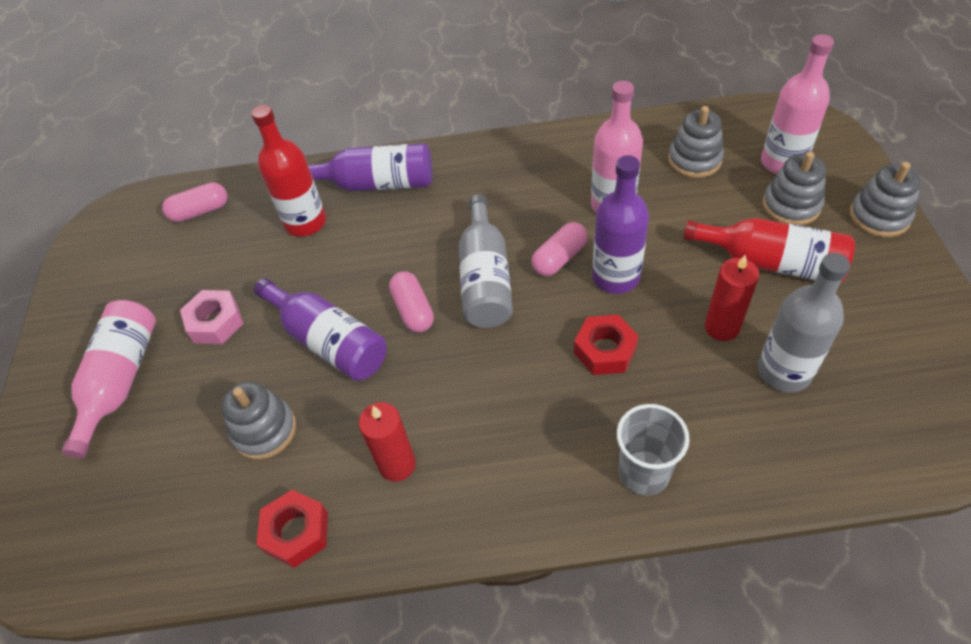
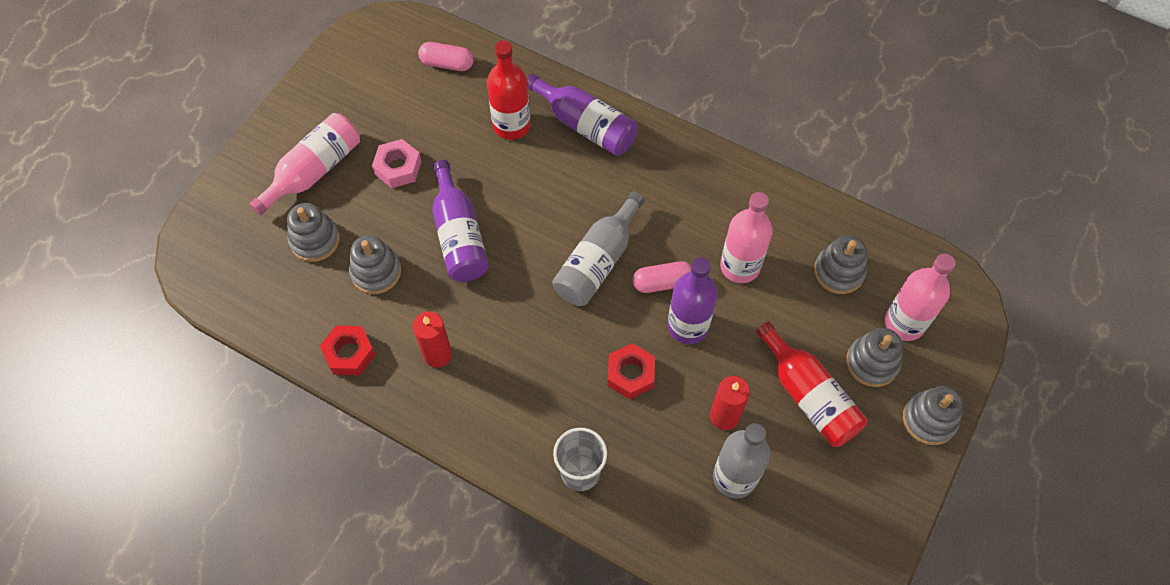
camera: 30 degrees right, 10 degrees up
(169, 444) = (315, 240): none -> grey stacking toy
(413, 310) = (530, 251): pink capsule -> none

